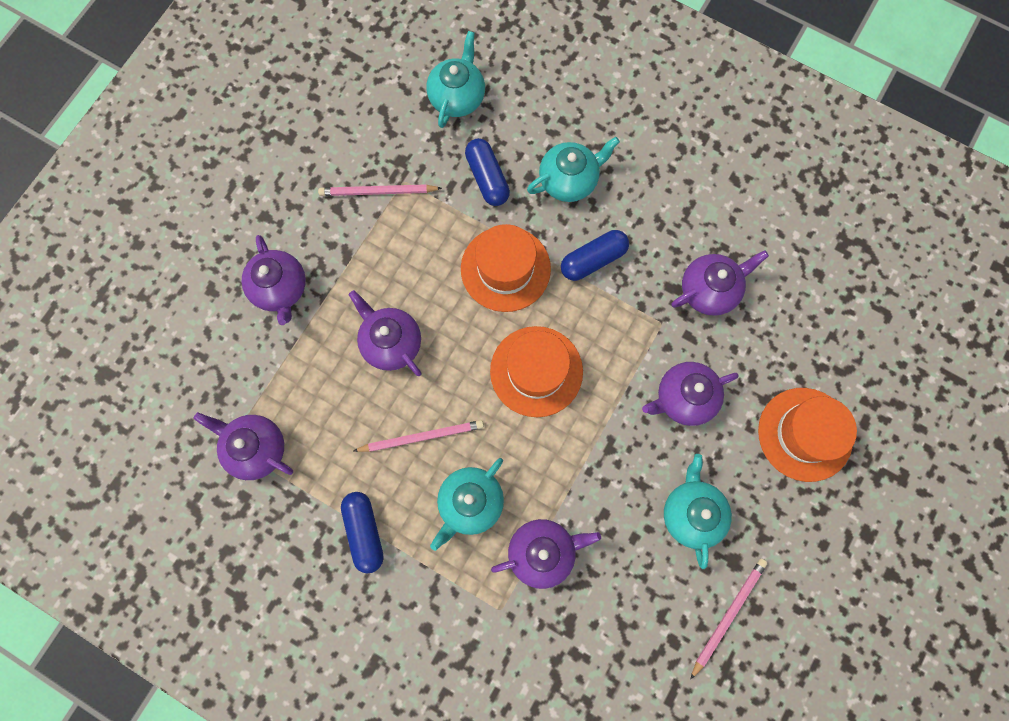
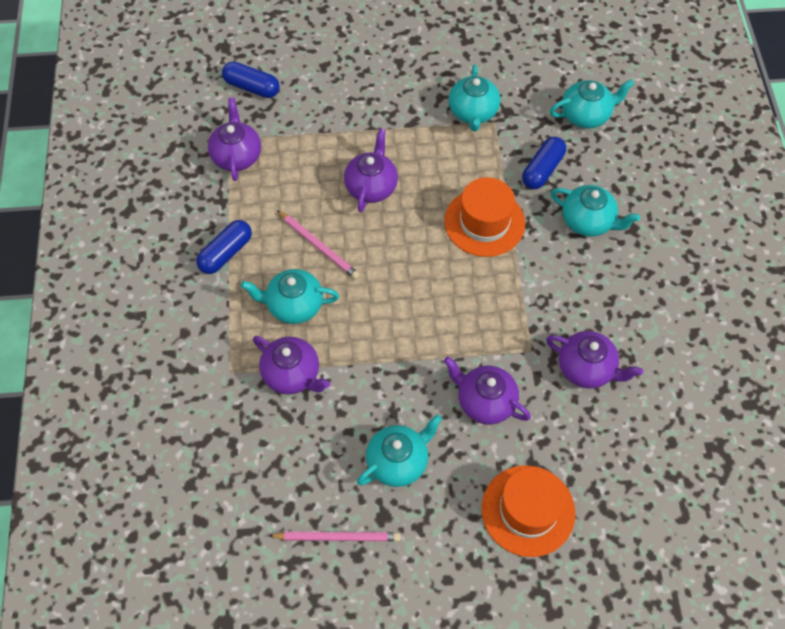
camera: 55 degrees right, 15 degrees down
(280, 289) = (356, 101): purple teapot -> none
(378, 192) = (473, 112): pink pencil -> turquoise teapot
(536, 371) = (424, 288): orange hat -> none
(593, 260) = (541, 274): blue capsule -> blue capsule (252, 87)

